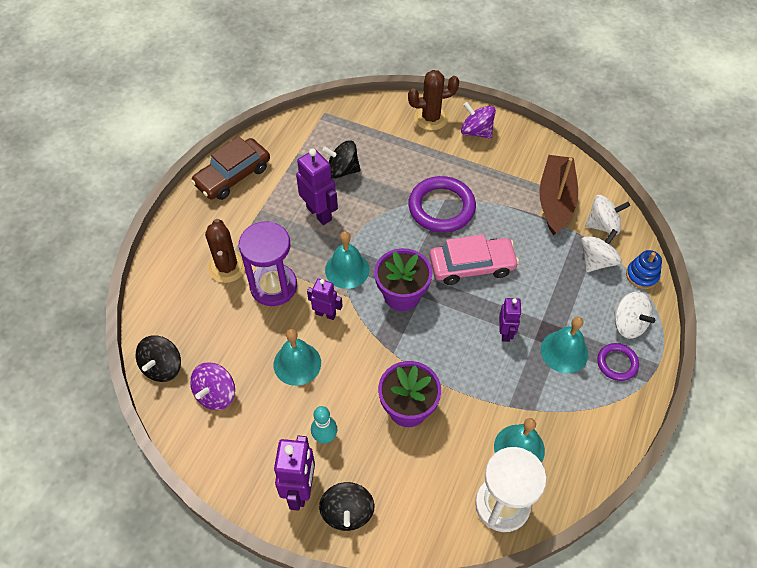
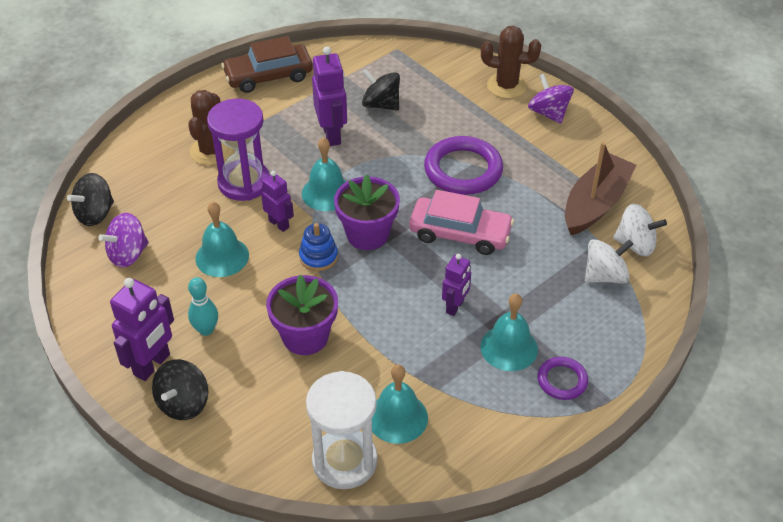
camera: 25 degrees right, 10 degrees down
(628, 324) = (601, 348): white spinning top -> none
(642, 275) = (649, 308): blue stacking toy -> blue stacking toy (318, 257)

